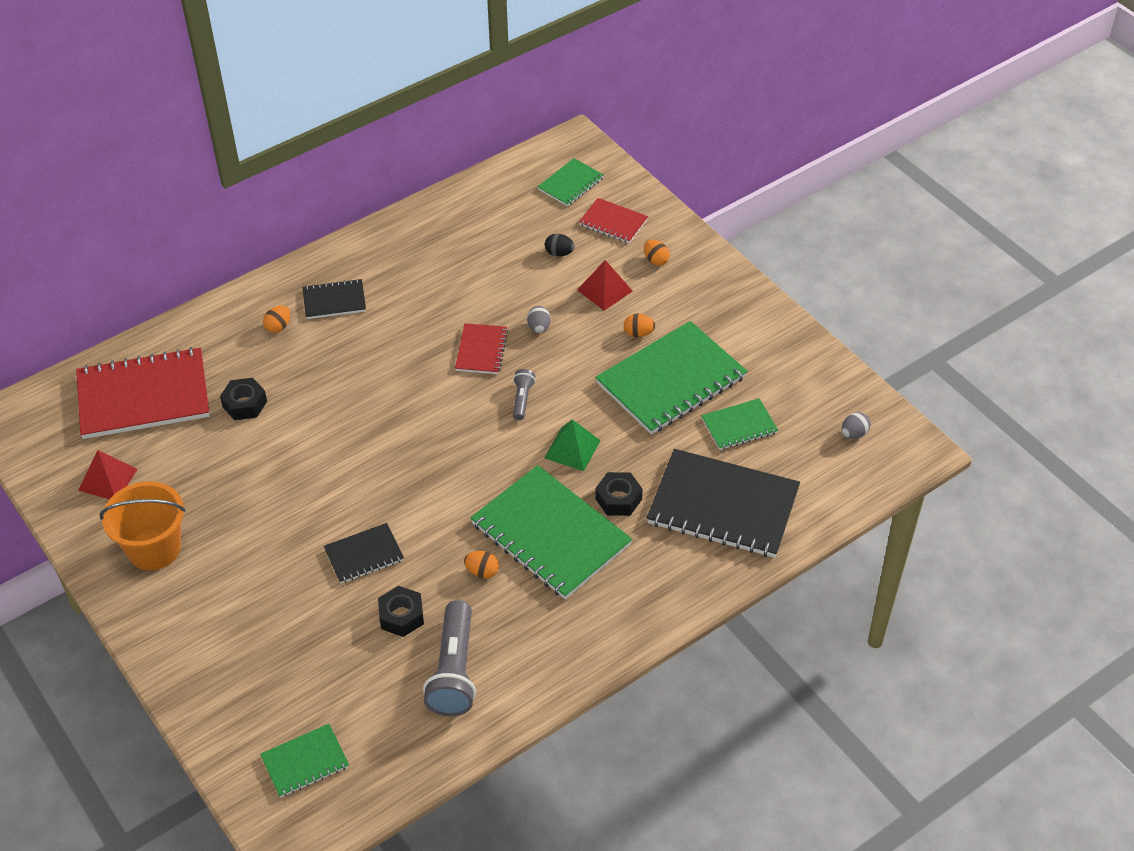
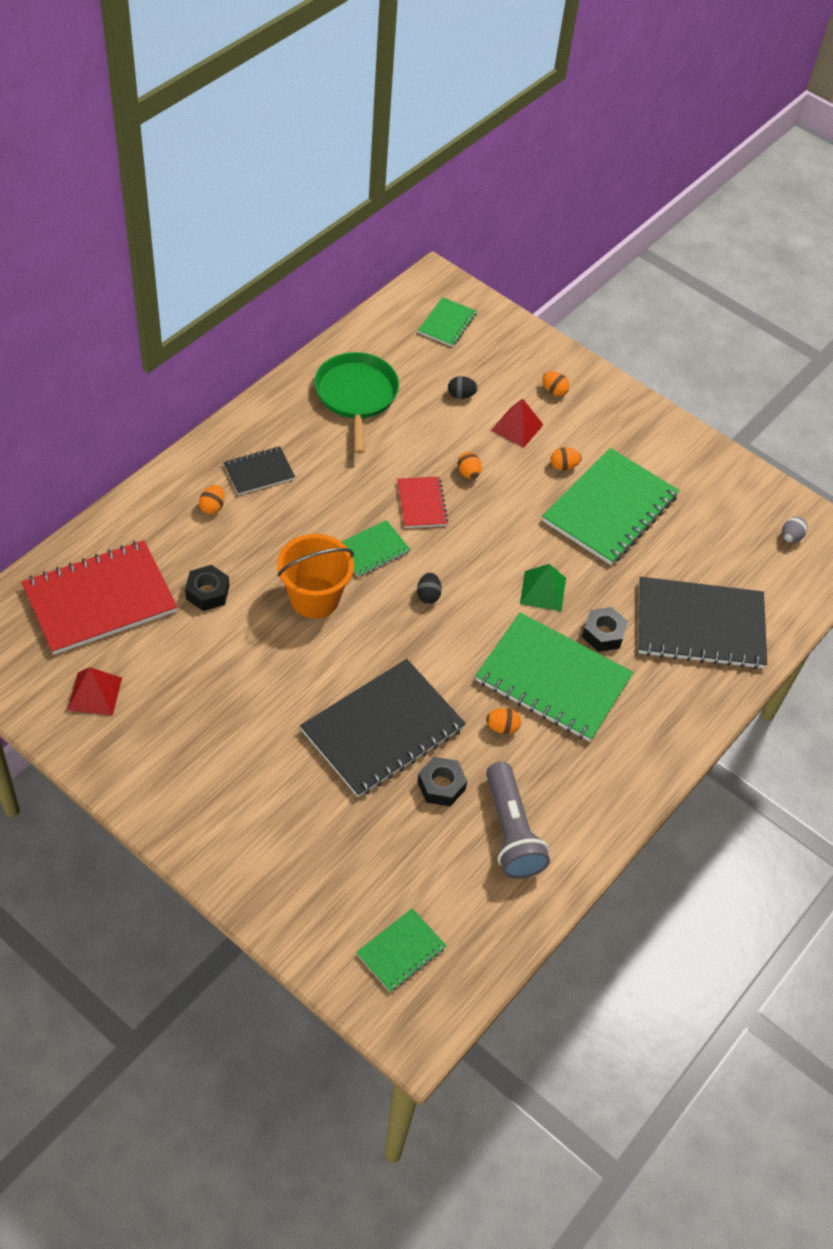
camera: 20 degrees left, 5 degrees up
(154, 549) = (170, 759): orange bucket -> orange bucket (314, 598)
(364, 555) = (382, 729): black notebook -> black notebook, size x1.99
(454, 241) = (356, 396): none -> green pan
(455, 437) = (428, 595): none -> black egg
(522, 399) = (478, 548): grey flashlight -> none
(539, 328) = (468, 473): grey egg -> orange egg
(613, 222) = (501, 357): red notebook -> none
(739, 426) = (687, 544): green notebook -> green notebook (372, 550)

